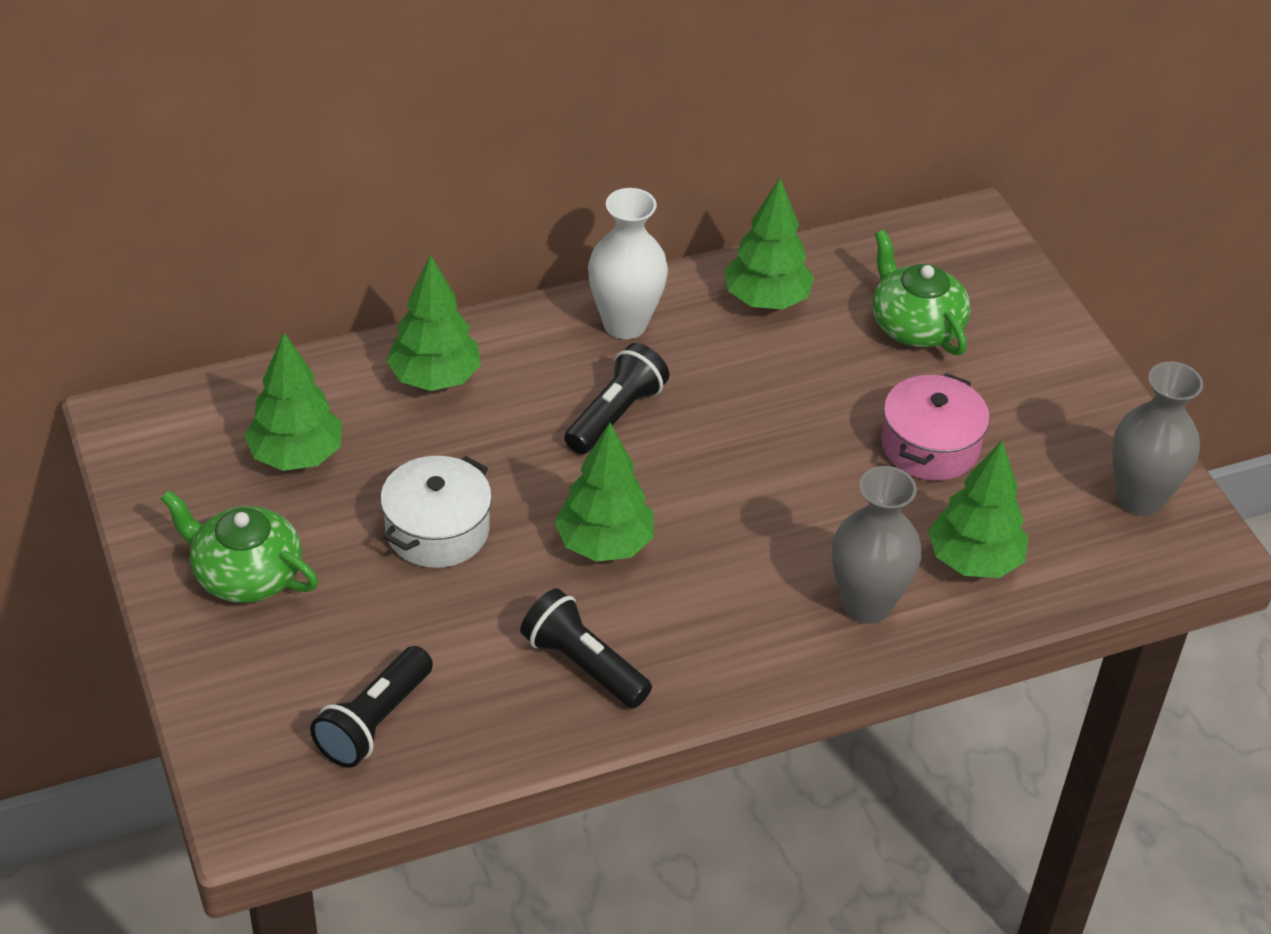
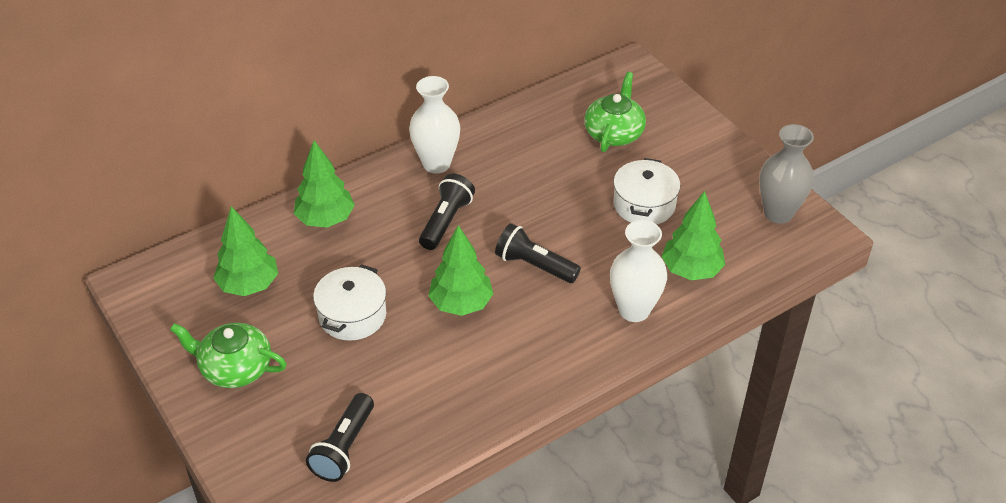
camera: 10 degrees left, 0 degrees up
(583, 665) = (469, 383): black flashlight -> black flashlight (534, 265)
(766, 300) = (519, 133): green tree -> none
(866, 605) = (634, 310): grey vase -> white vase
(915, 325) = (614, 133): green teapot -> green teapot turned 60 degrees clockwise
(930, 446) = (644, 204): pink pot -> white pot

